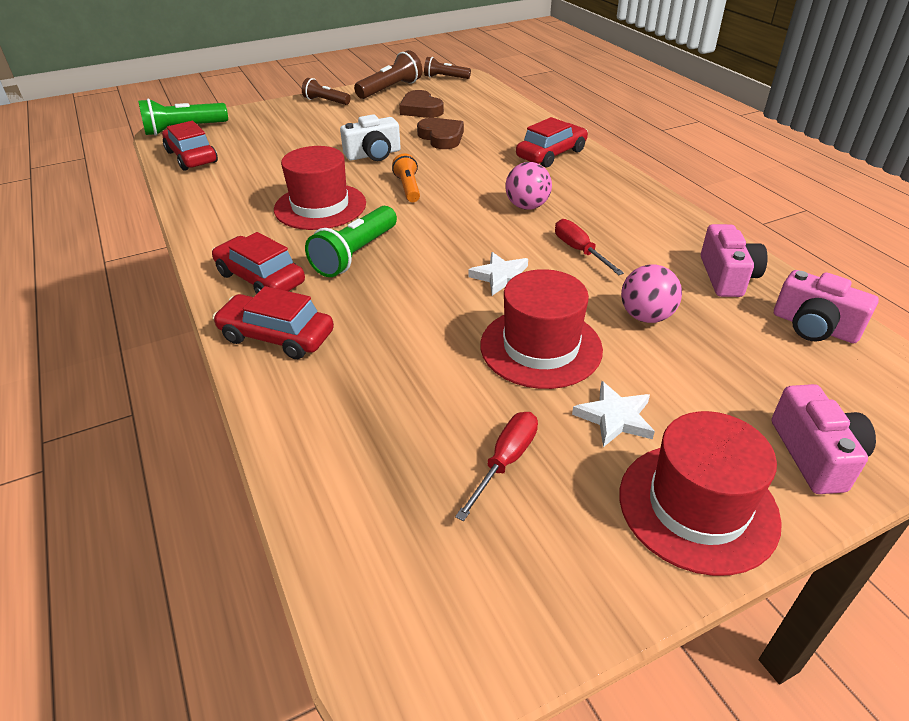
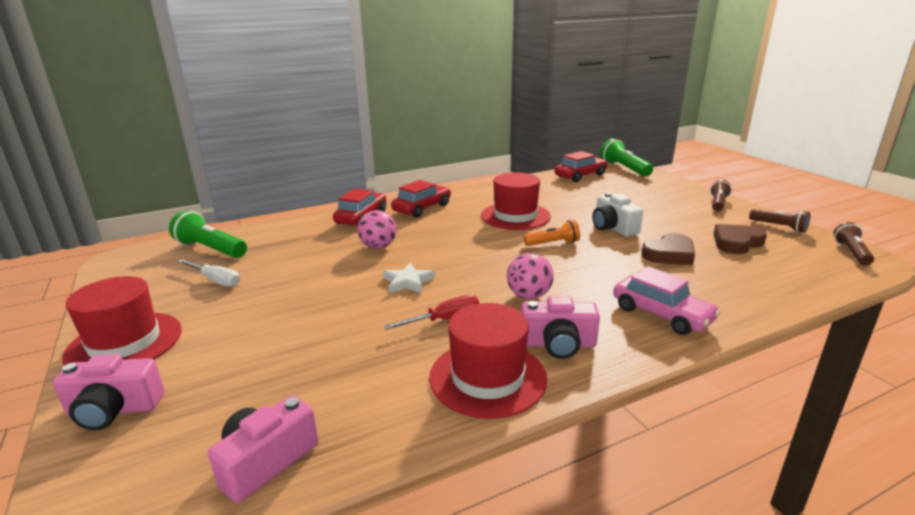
camera: 90 degrees right, 15 degrees down
(355, 254) = (447, 231): green flashlight -> green flashlight (210, 249)
(390, 89) = (779, 227): brown flashlight -> brown flashlight, size x0.65
(505, 461) = (216, 280): red screwdriver -> white screwdriver
(541, 347) = (313, 295): red hat -> red hat (487, 377)
(551, 154) = (661, 314): red car -> pink car
(615, 417) = (223, 319): white star -> none
(646, 316) = (330, 346): pink ball -> pink ball (378, 247)
(727, 276) = (381, 411): pink camera -> pink camera (558, 344)

